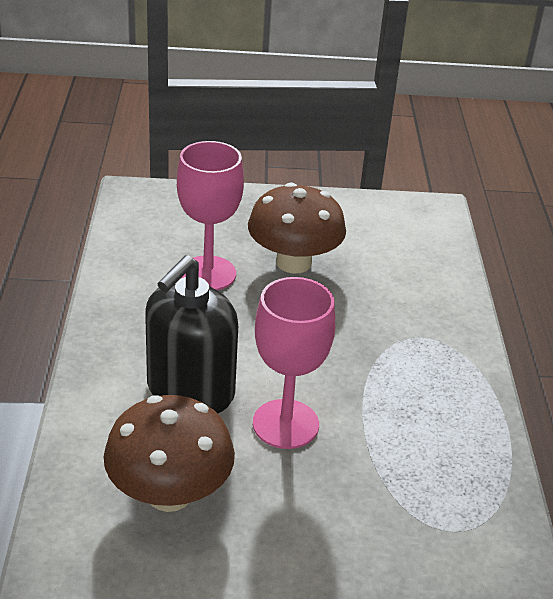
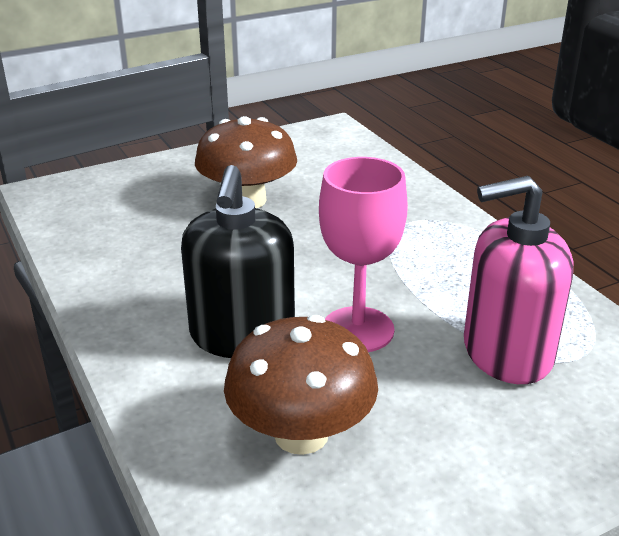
camera: 25 degrees left, 5 degrees down
(208, 273) = (174, 233): pink goblet -> none
(393, 498) = (506, 352): none -> pink soap dispenser

